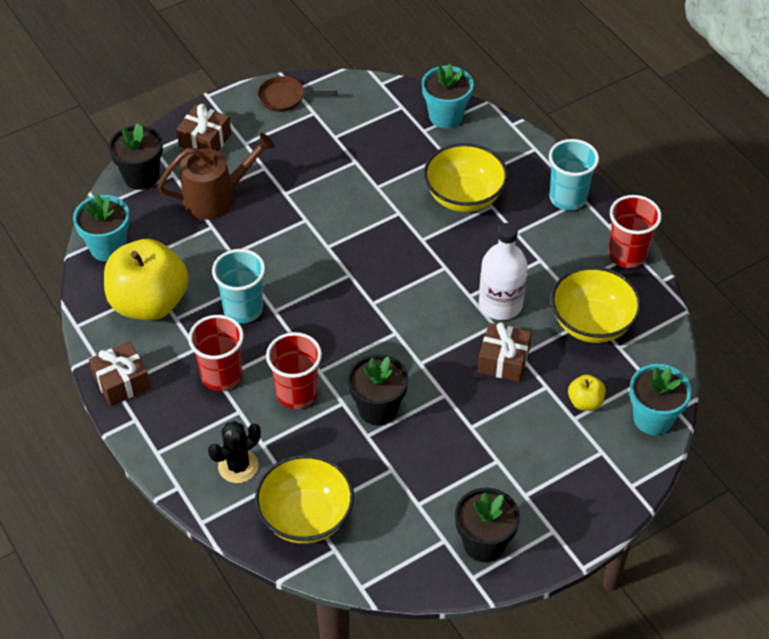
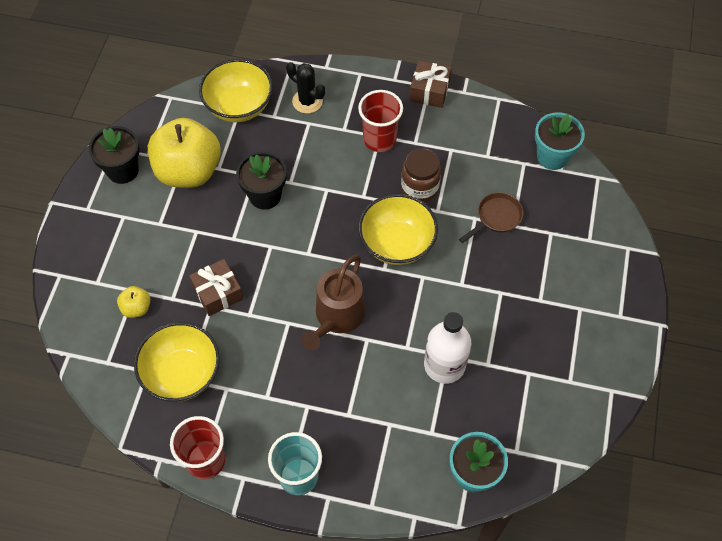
camera: 135 degrees right, 10 degrees up
(141, 177) = (605, 220): black flower pot -> none
(149, 303) = (478, 145): yellow apple -> yellow apple (188, 171)
(205, 140) = (608, 285): brown gift -> none
(216, 198) = (538, 247): brown watering can -> brown watering can (337, 317)
(238, 466) = (307, 101): black cactus -> black cactus turned 60 degrees counterclockwise
(243, 309) = (419, 188): turquoise cup -> brown jar
(285, 98) = (607, 375): brown pan -> brown pan (496, 217)
(297, 393) = (323, 165): red cup -> none
(464, 197) = (376, 404): yellow bowl -> yellow bowl (397, 243)
(500, 304) = (260, 334): white bottle -> white bottle (444, 365)
(653, 418) = (80, 334): turquoise flower pot -> none

